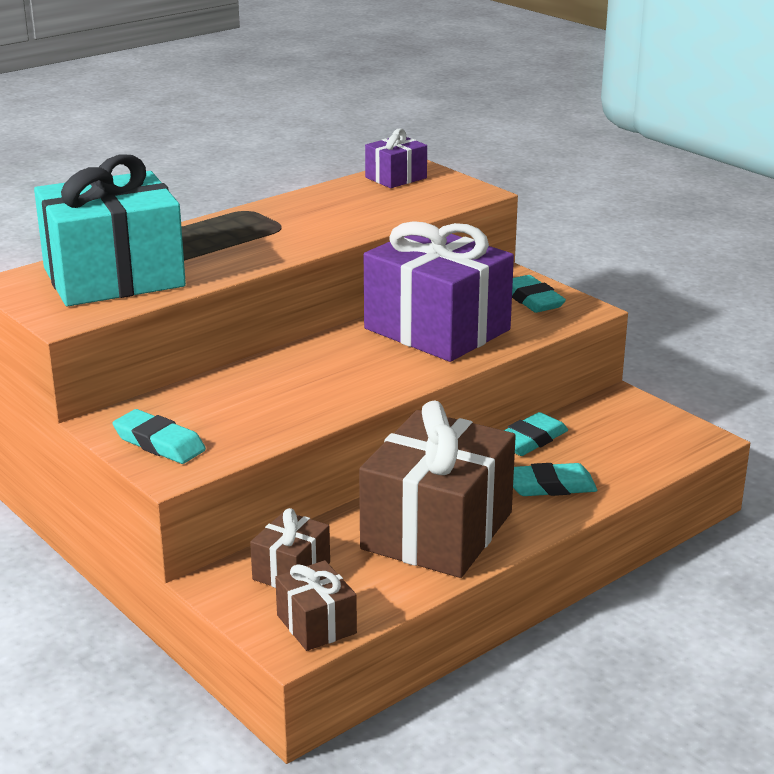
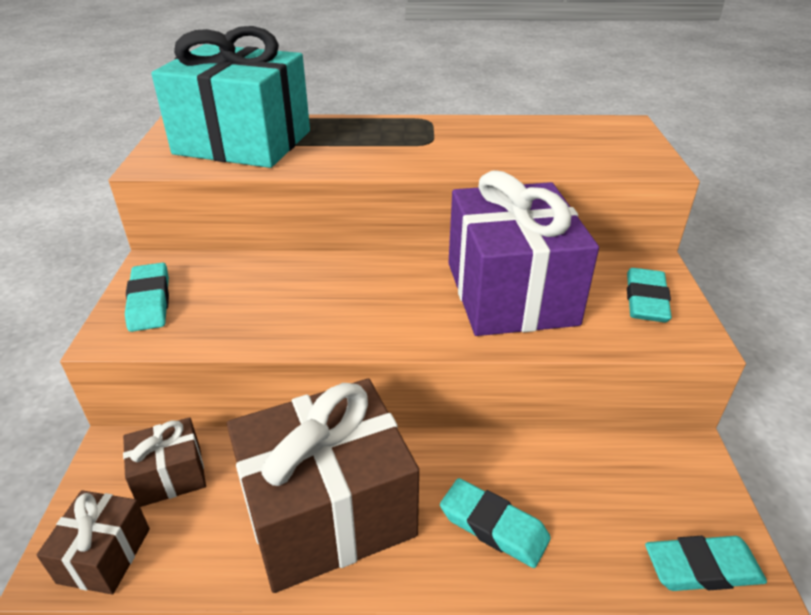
camera: 40 degrees right, 10 degrees up
(396, 178) = (595, 128): purple gift -> none
(530, 440) = (536, 452): turquoise eraser -> turquoise eraser (702, 568)

